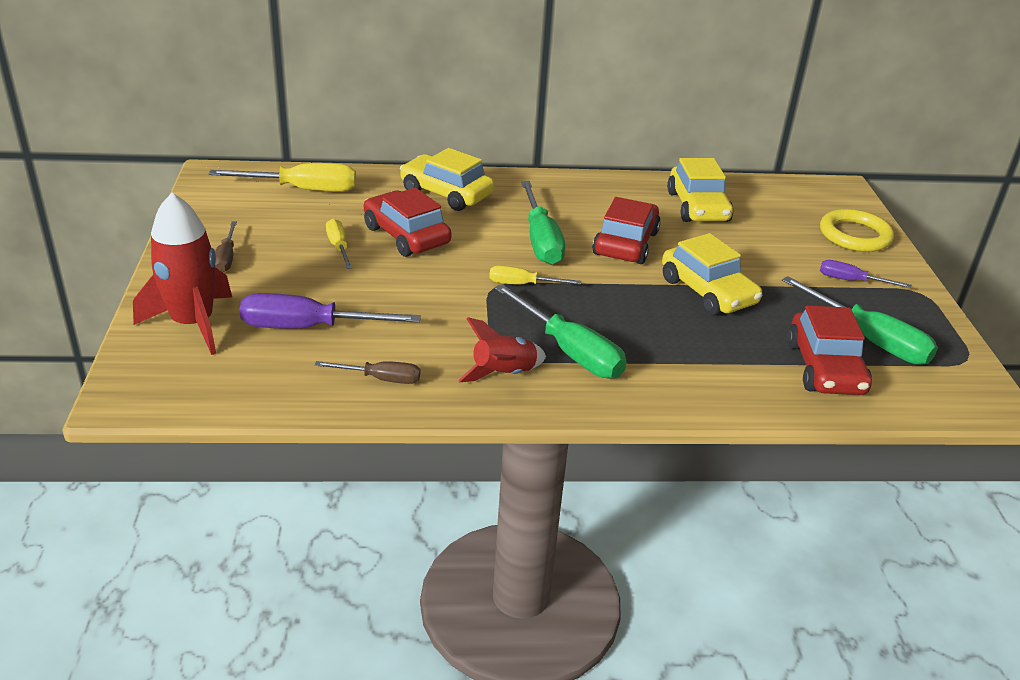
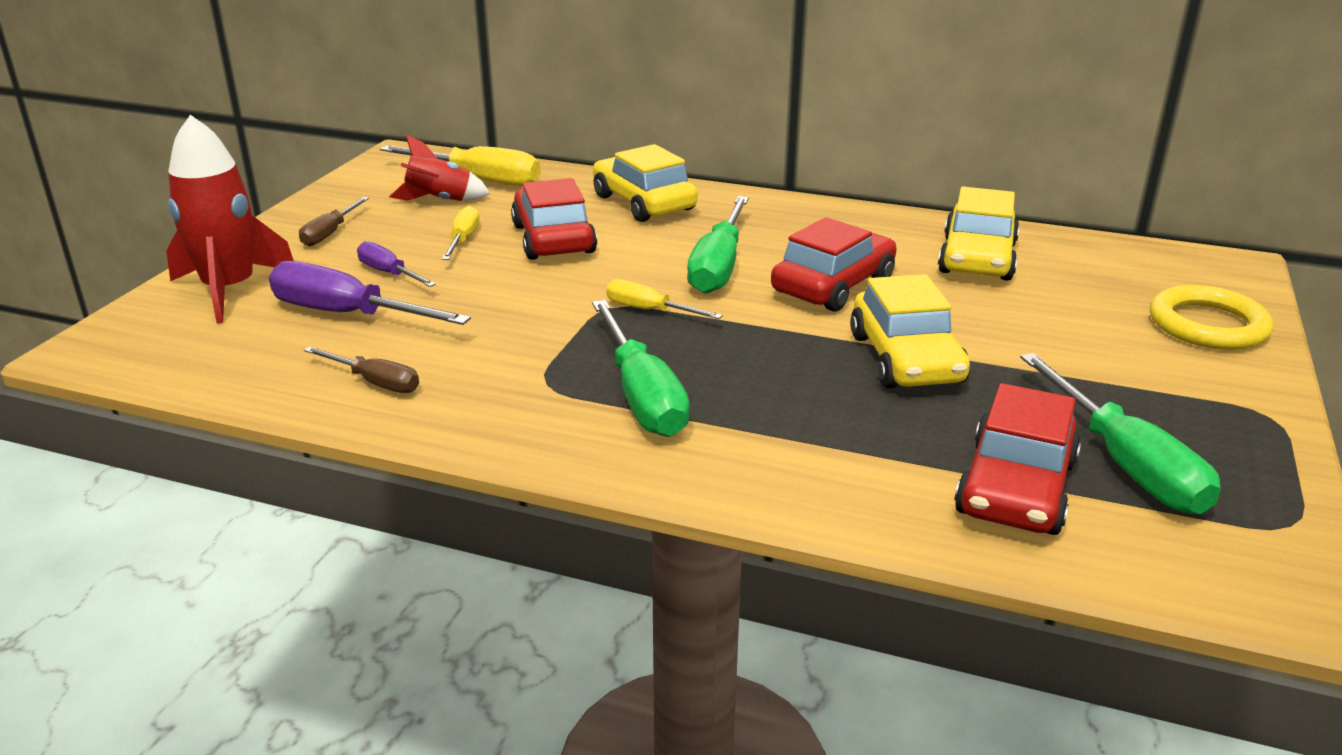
camera: 25 degrees right, 5 degrees down
(503, 374) = (530, 405): red rocket -> red rocket (439, 201)
(851, 281) = (1155, 382): purple screwdriver -> purple screwdriver (389, 273)

